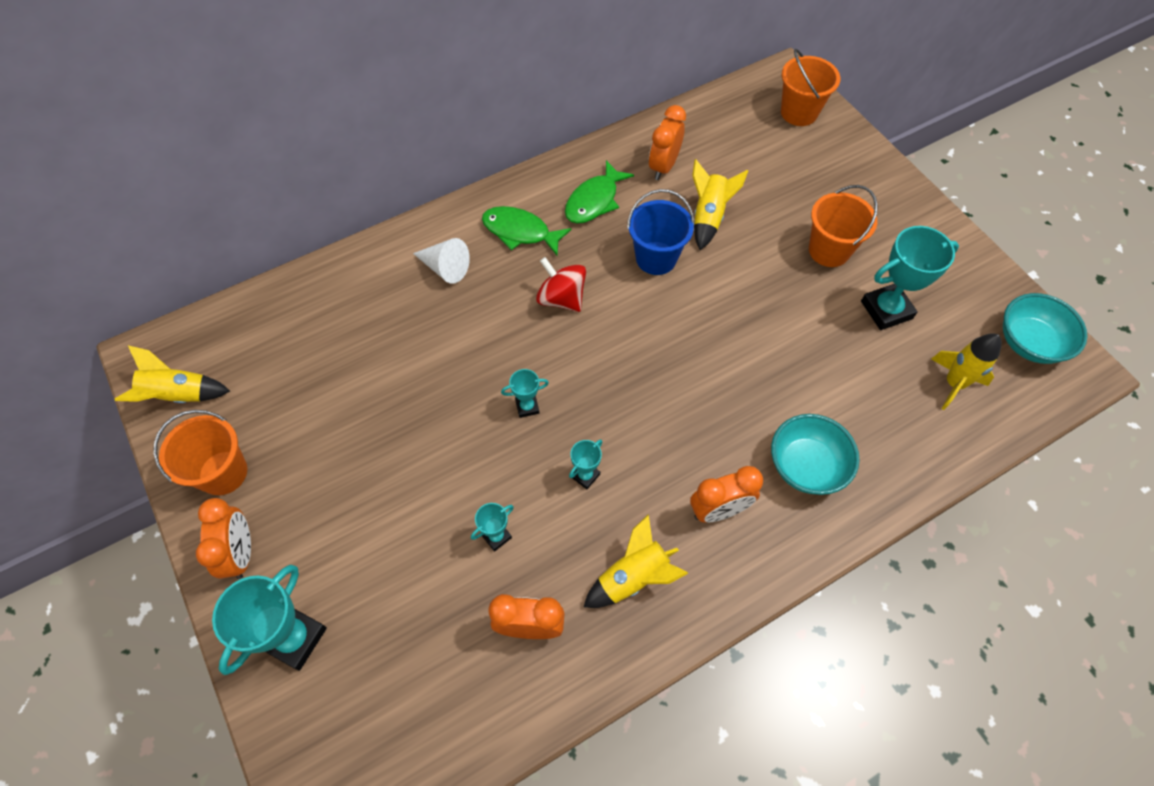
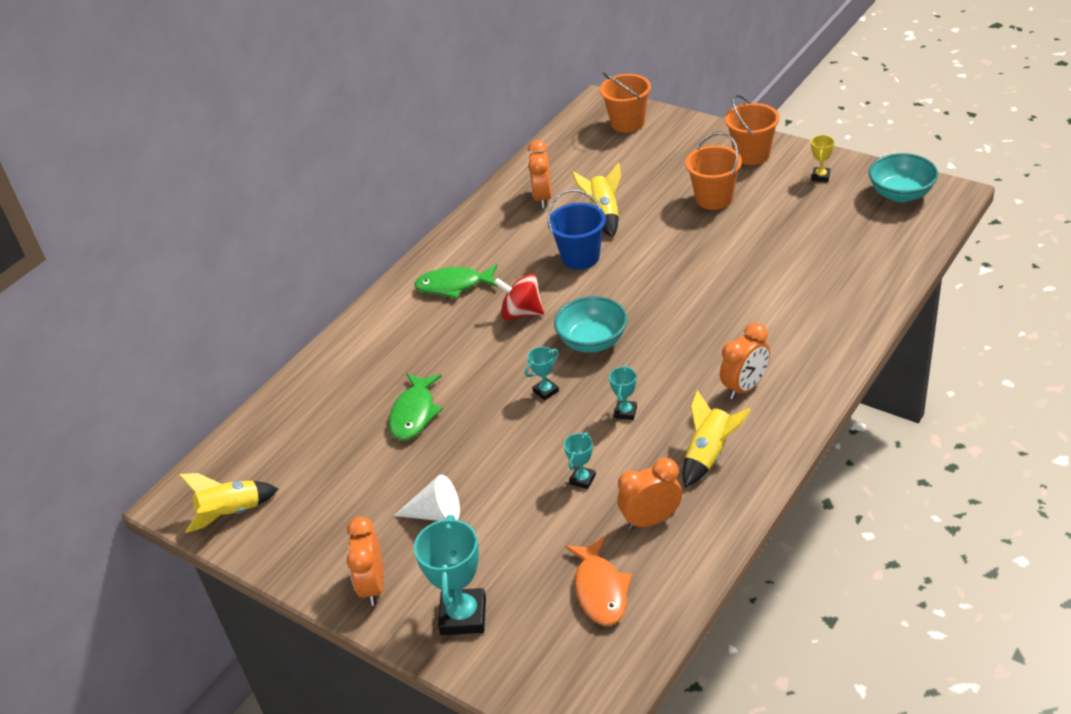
camera: 20 degrees left, 20 degrees down
(223, 473) = (314, 544): orange bucket -> orange bucket (751, 155)
(241, 553) = (373, 586): orange clock -> orange clock turned 150 degrees counterclockwise
(432, 685) = (600, 590): none -> orange fish
(445, 268) = (406, 334): white cone -> white cone (435, 514)
(594, 201) = (501, 242): green fish -> green fish (414, 414)
(806, 466) = (791, 333): turquoise bowl -> turquoise bowl (592, 341)
(886, 310) = (783, 217): turquoise trophy -> none
(954, 384) = (864, 240): yellow rocket -> none
(956, 276) = (820, 176): none -> yellow trophy

